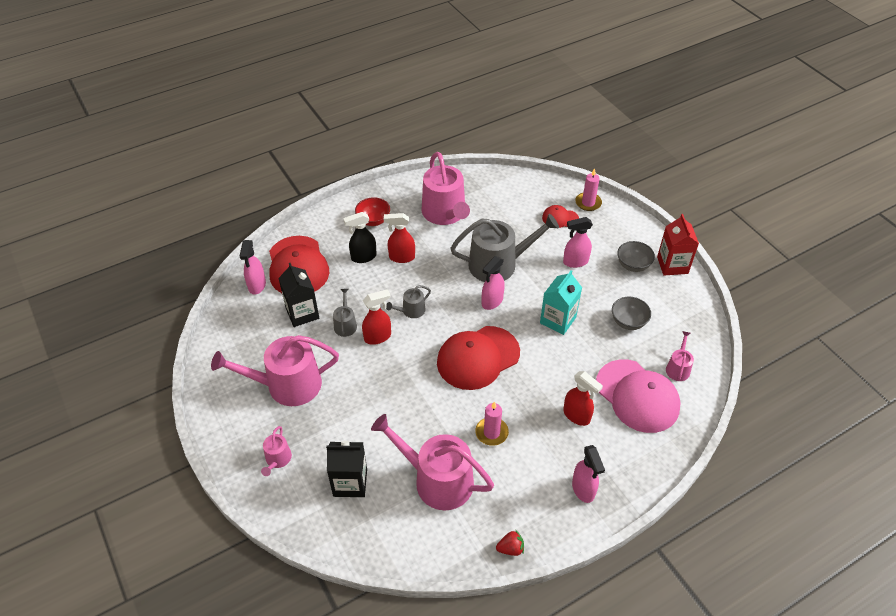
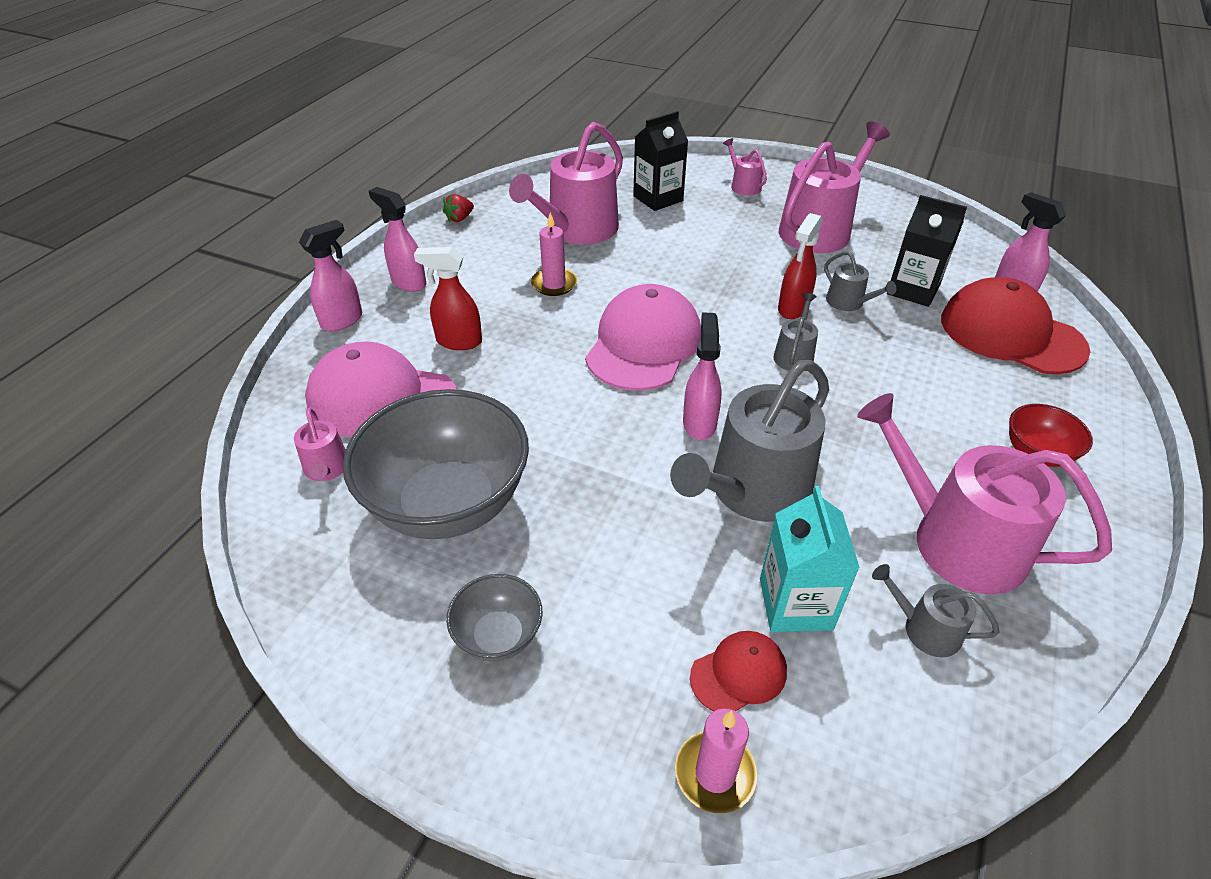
camera: 145 degrees right, 5 degrees down
(363, 257) = (957, 389): black spray bottle -> none
(401, 257) = (908, 418): red spray bottle -> none
(437, 480) = (577, 230): pink watering can -> pink watering can turned 135 degrees clockwise
(478, 358) = (643, 344): red cap -> pink cap
(489, 200) = (924, 629): none -> grey watering can
(558, 320) = (572, 447): turquoise carton -> turquoise carton (795, 604)
(575, 262) = (622, 575): pink spray bottle -> pink spray bottle (342, 320)
(628, 322) = (448, 504): grey bowl -> grey bowl, size x2.14
(672, 265) = (407, 690): red carton -> none

